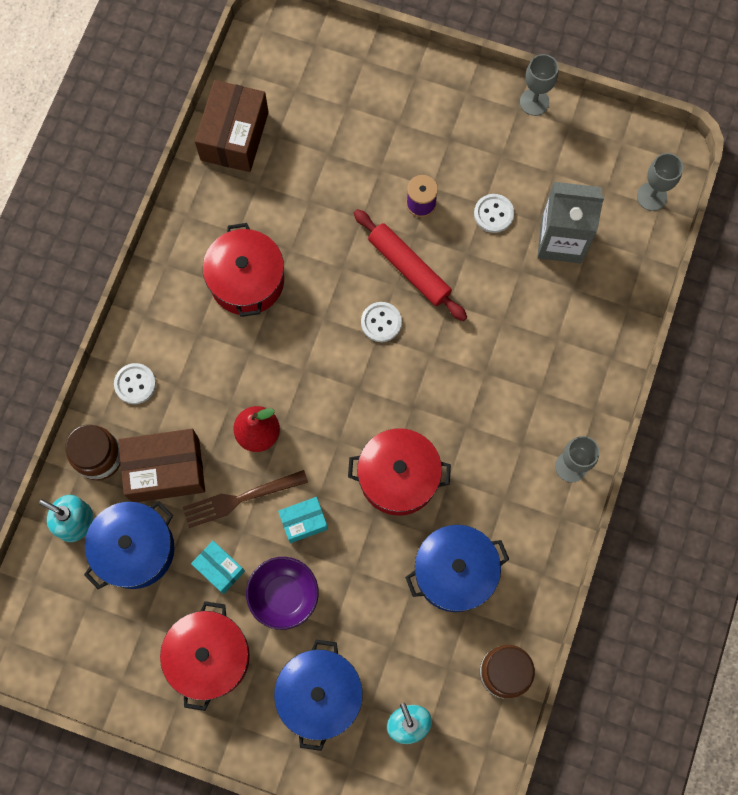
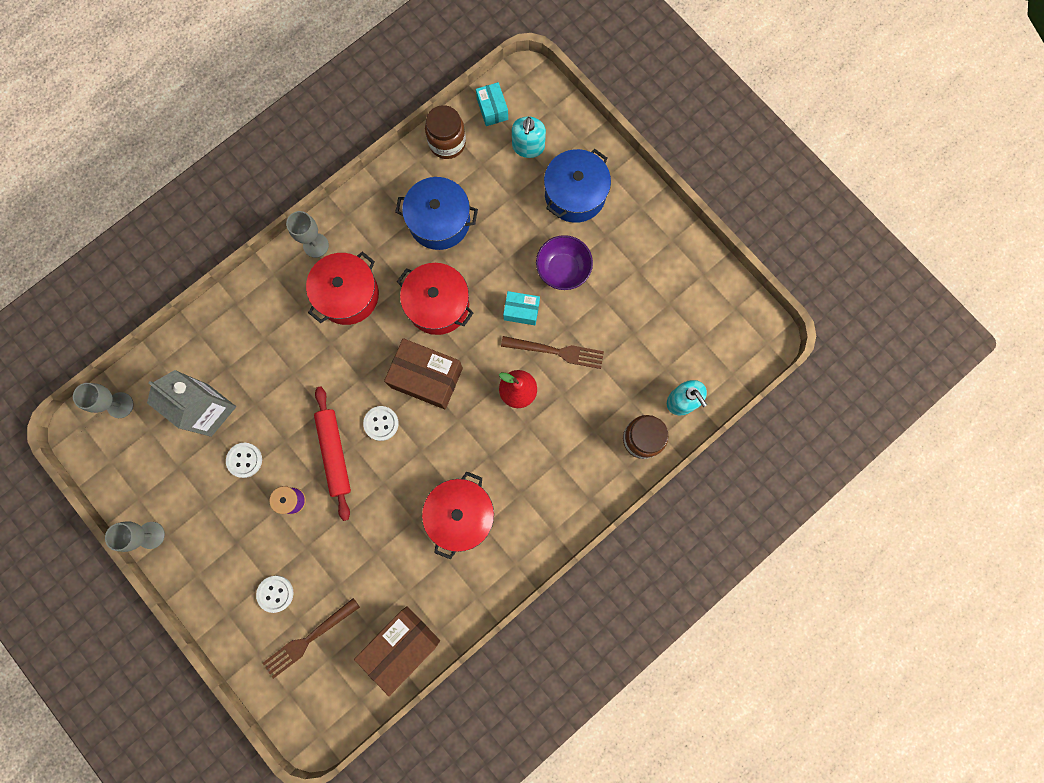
camera: 150 degrees left, 5 degrees up
(135, 384) = (588, 480): white button -> white button (275, 593)
(135, 549) = (649, 358): blue pot -> none
(166, 470) = (598, 402): brown box -> brown box (426, 377)
(209, 657) = (635, 258): red pot -> red pot (348, 295)
(219, 568) = (597, 311): turquoise box -> turquoise box (492, 109)
(325, 95) = (308, 639): none -> brown fork

